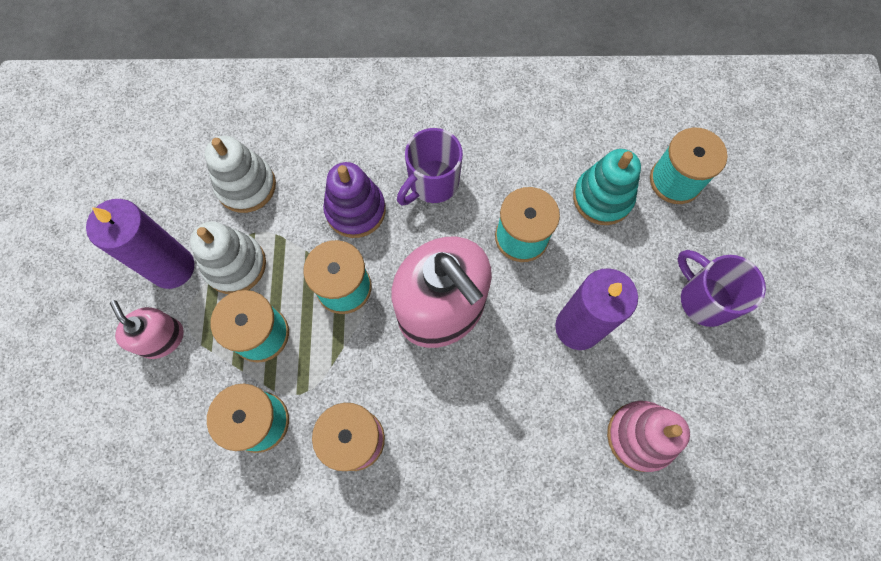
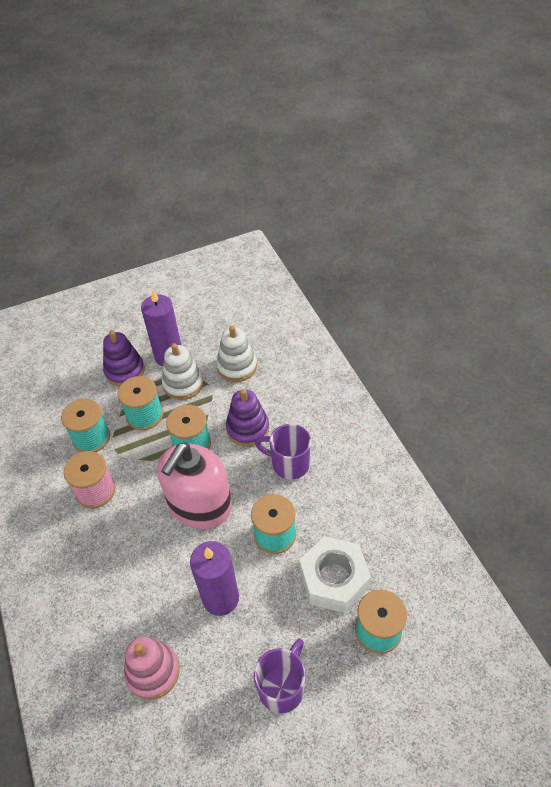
camera: 70 degrees right, 20 degrees down
(162, 338) = (125, 371): pink soap dispenser -> purple stacking toy
(602, 198) = (334, 579): turquoise stacking toy -> white nut

